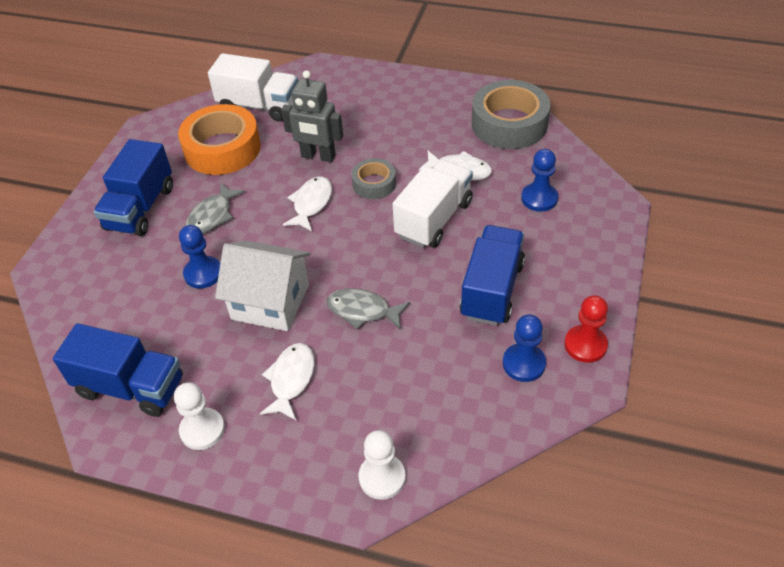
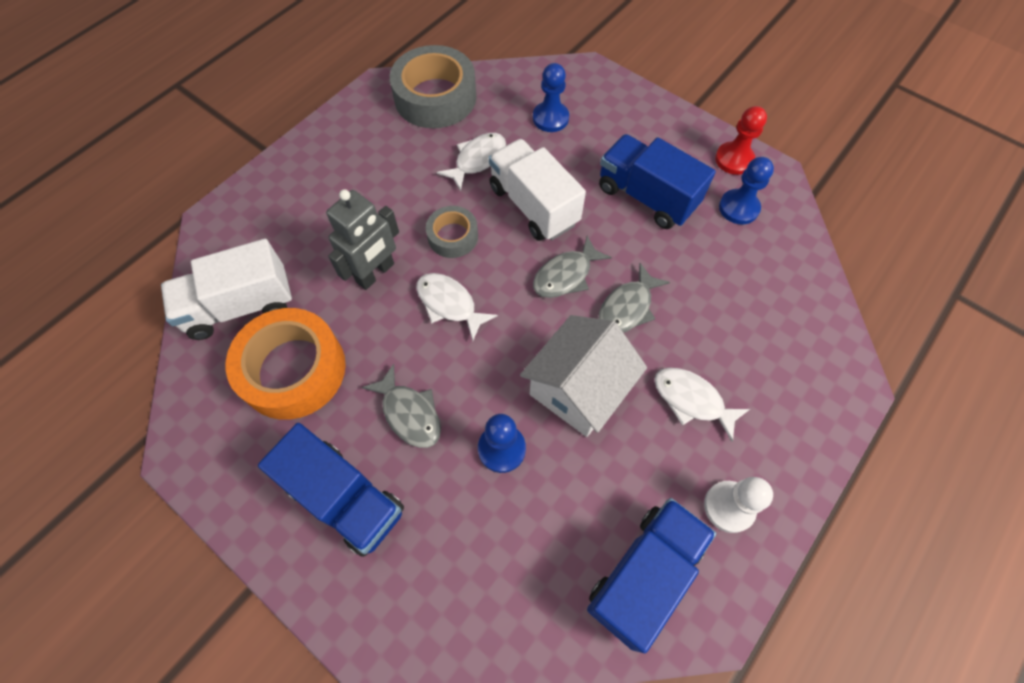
camera: 70 degrees left, 15 degrees up
(259, 106) = (240, 306): white truck -> white truck turned 150 degrees counterclockwise
(374, 261) = (566, 275): none -> grey fish
(382, 477) = (828, 358): white pawn -> none

